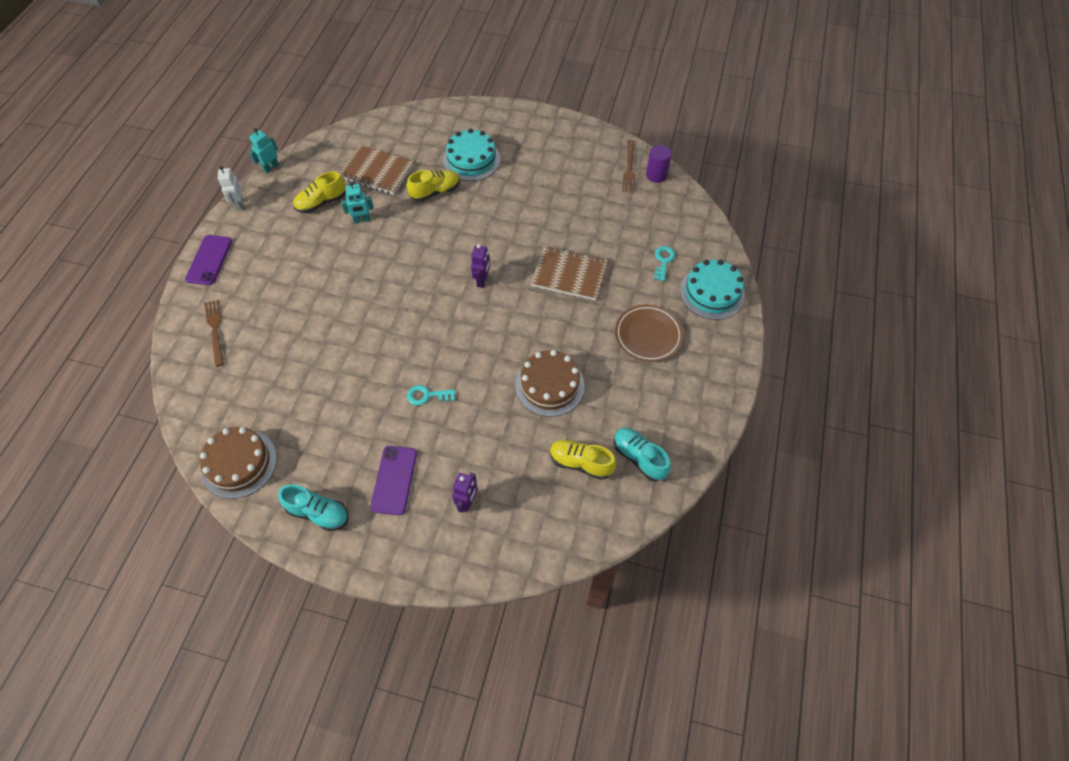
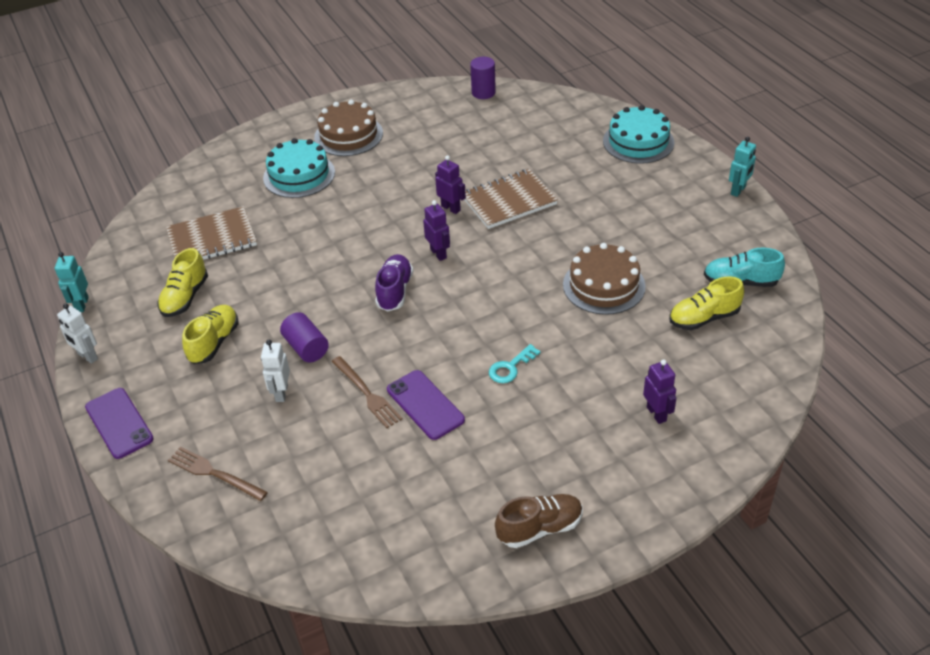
camera: 40 degrees left, 15 degrees down
(239, 463) = (404, 556): brown cake -> brown cake (348, 135)
(297, 307) = (281, 393): none -> white robot
(318, 513) = (540, 528): turquoise shoe -> brown shoe
(341, 287) = (306, 347): none -> purple cylinder
(362, 220) = (251, 284): turquoise robot -> turquoise robot (738, 190)
(394, 480) = (572, 449): purple phone -> purple phone (425, 405)
(428, 287) = (394, 291): none -> purple shoe
(435, 192) = (297, 218): yellow shoe -> yellow shoe (214, 342)
(528, 252) = (451, 208): none -> purple robot
(629, 168) = (454, 101): brown fork -> brown fork (367, 394)
(648, 335) = (631, 200): brown plate -> none
(663, 261) = (572, 145): turquoise key -> none

